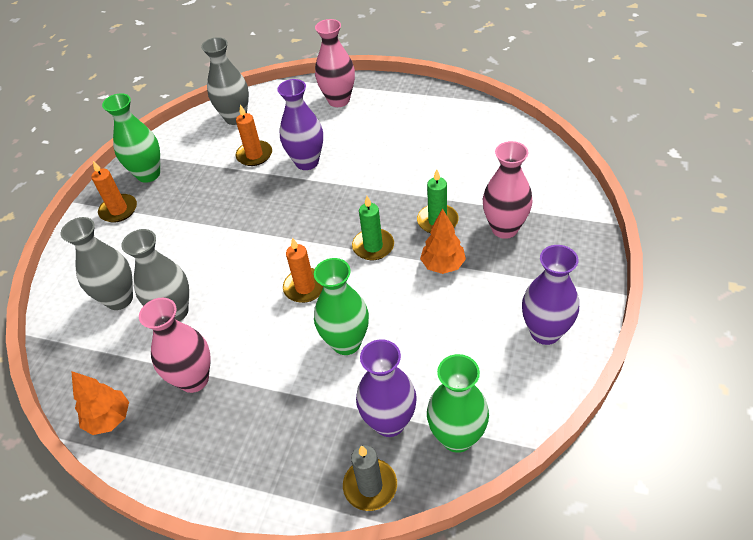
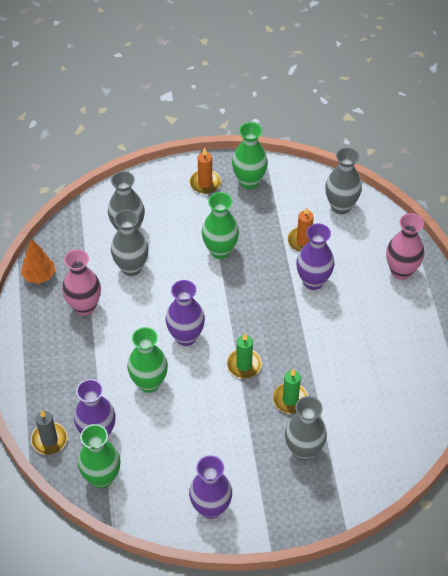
camera: 60 degrees right, 5 degrees up
(215, 223) = (220, 250): none -> green vase
(305, 287) = (186, 337): orange candle -> purple vase
(443, 265) = (245, 419): orange tree -> none
(504, 228) = (303, 450): pink vase -> grey vase

